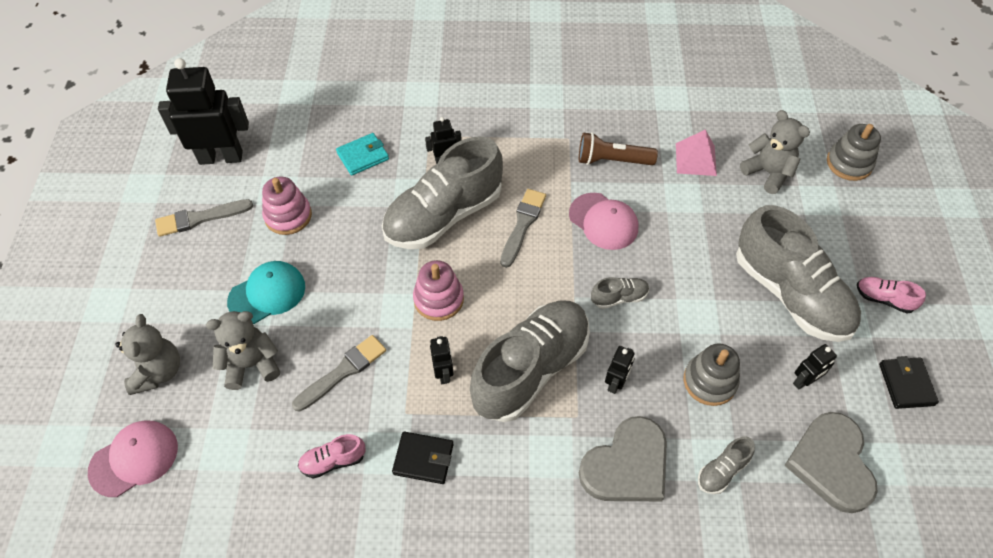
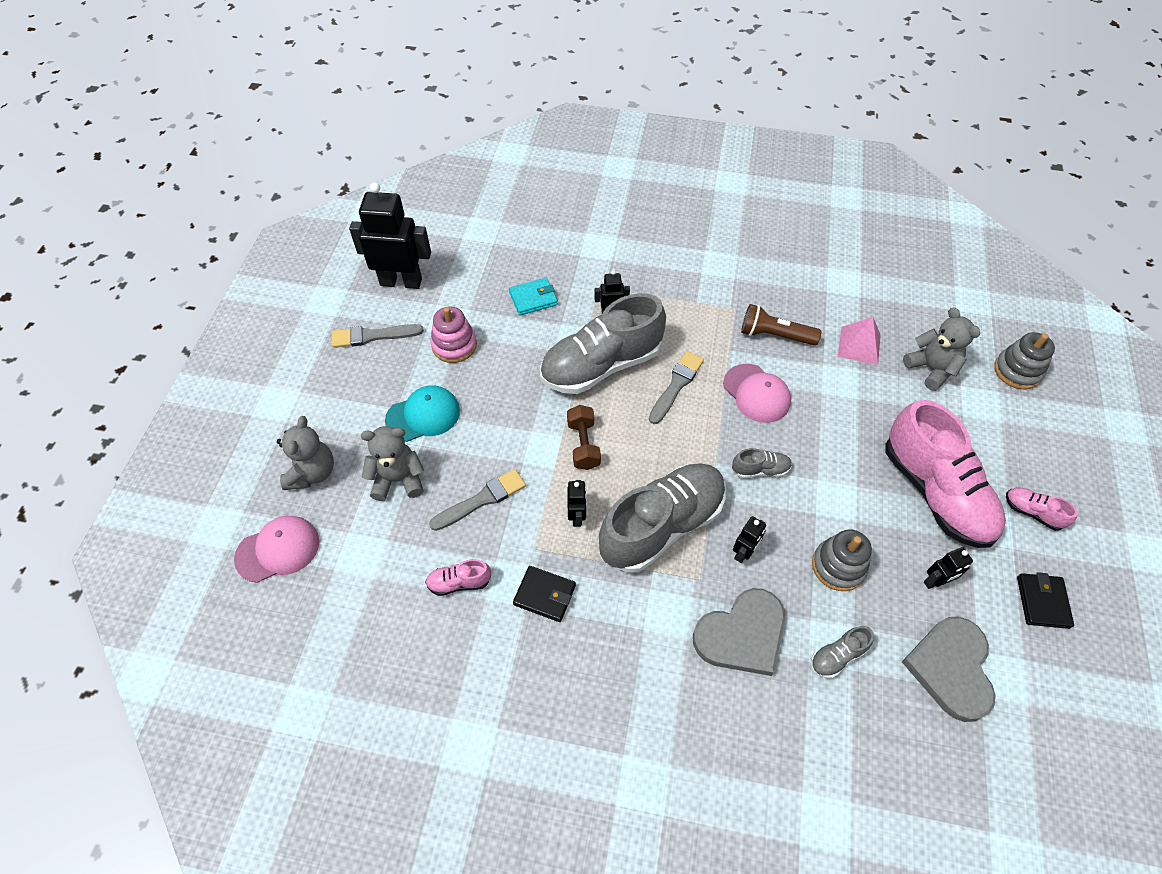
camera: 10 degrees right, 0 degrees up
(438, 299) = (583, 445): pink stacking toy -> brown dumbbell
(790, 294) = (935, 492): grey shoe -> pink shoe

